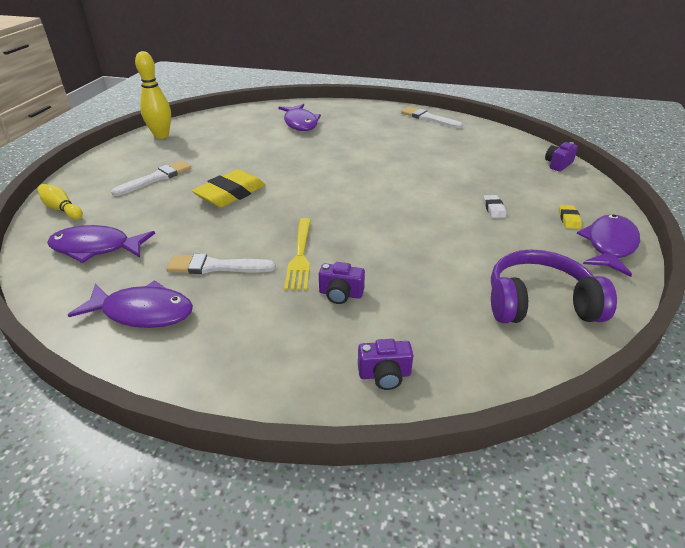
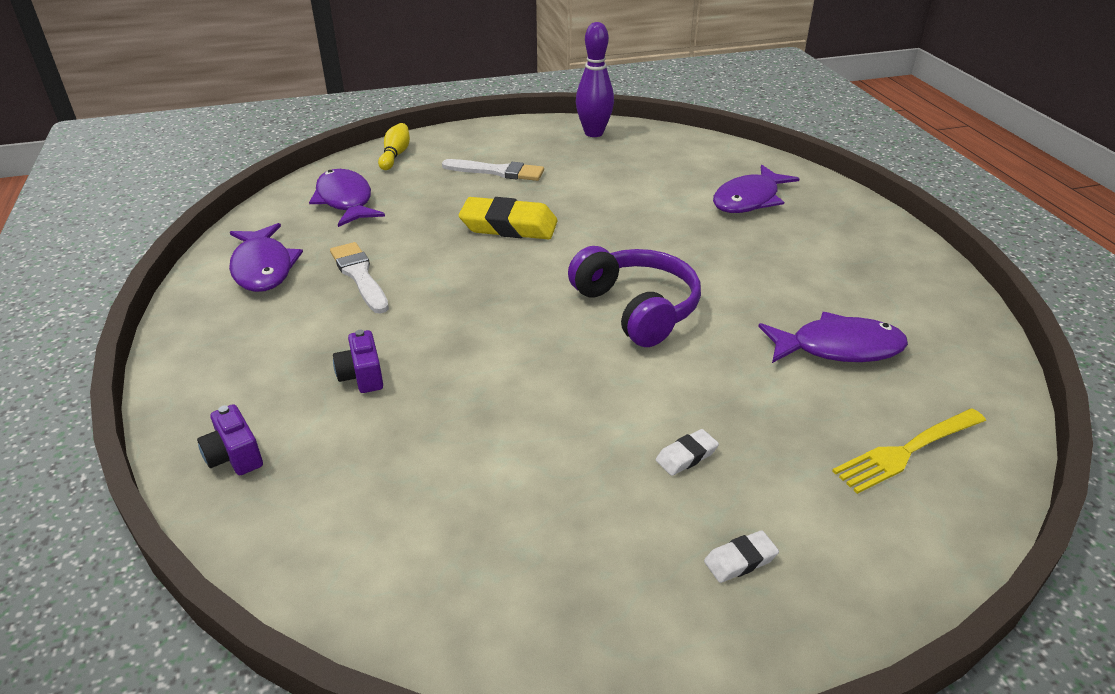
camera: 60 degrees right, 0 degrees up
(161, 136) = (593, 133): yellow bowling pin -> purple bowling pin
(300, 256) = (418, 320): yellow fork -> yellow fork (907, 451)
(428, 118) = (936, 299): white brush -> none
(539, 303) = (450, 567): purple headphones -> purple headphones (637, 308)
(558, 164) = (956, 506): purple camera -> none
(568, 219) = (740, 560): yellow eraser -> white eraser
(609, 245) = (695, 635): purple fish -> purple fish (838, 348)

